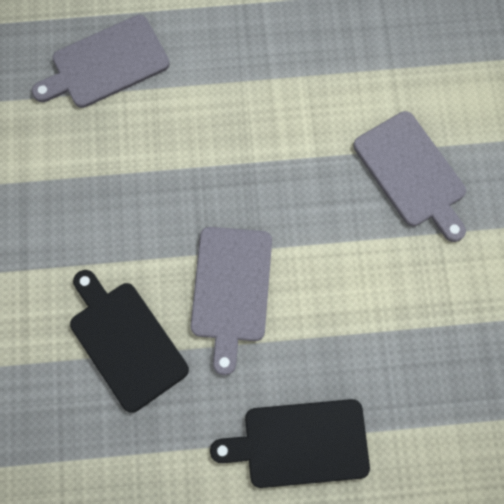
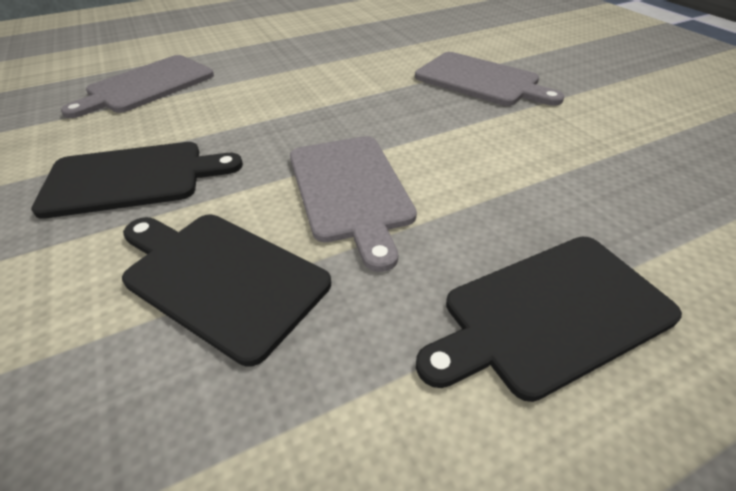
camera: 20 degrees left, 30 degrees down
(82, 213) = (132, 178): none -> black cutting board

